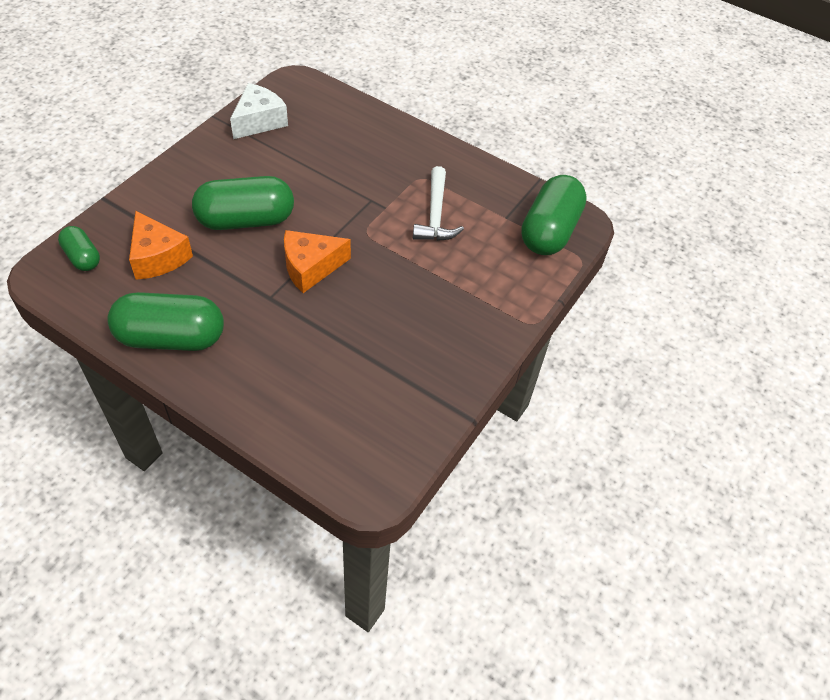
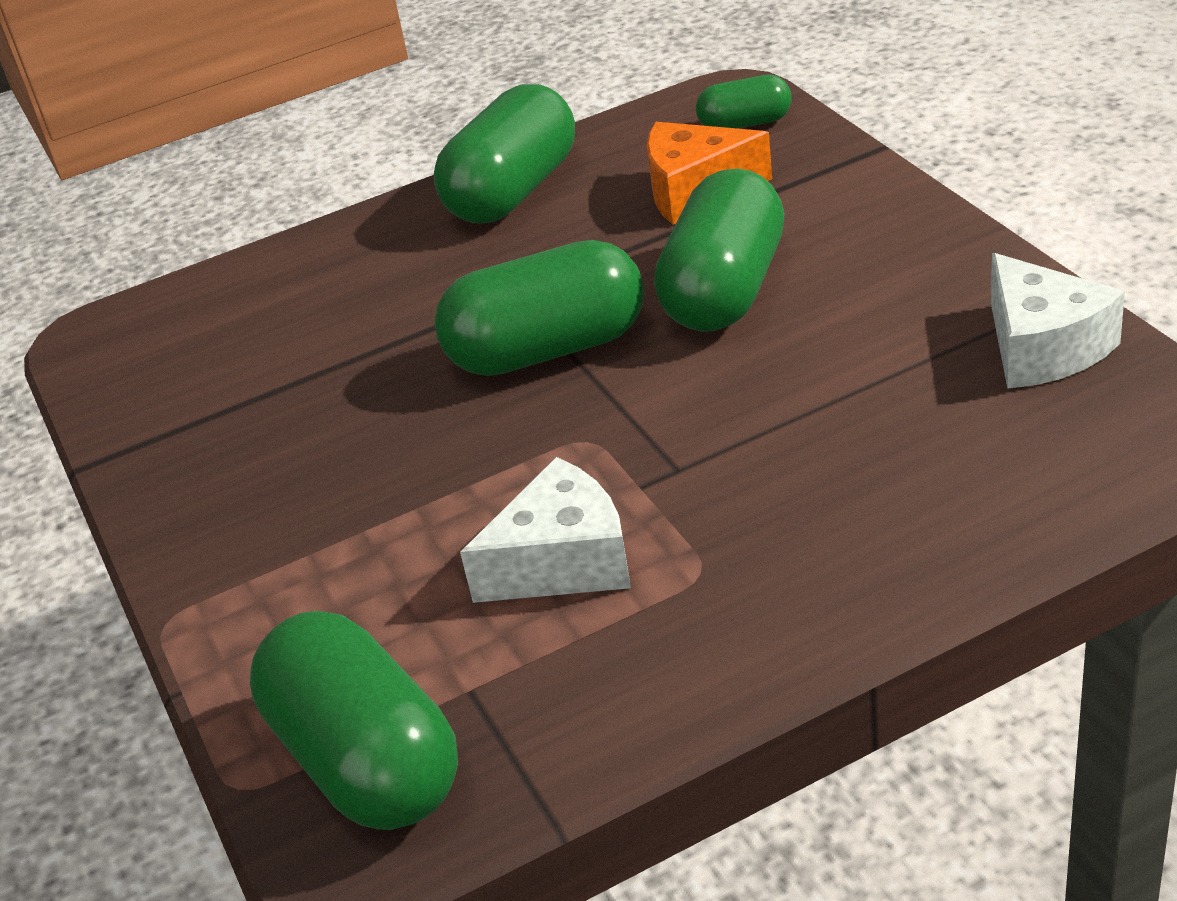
camera: 130 degrees right, 15 degrees down
(310, 267) = (547, 349): orange cheese -> green capsule
(435, 215) = (563, 561): white hammer -> white cheese

